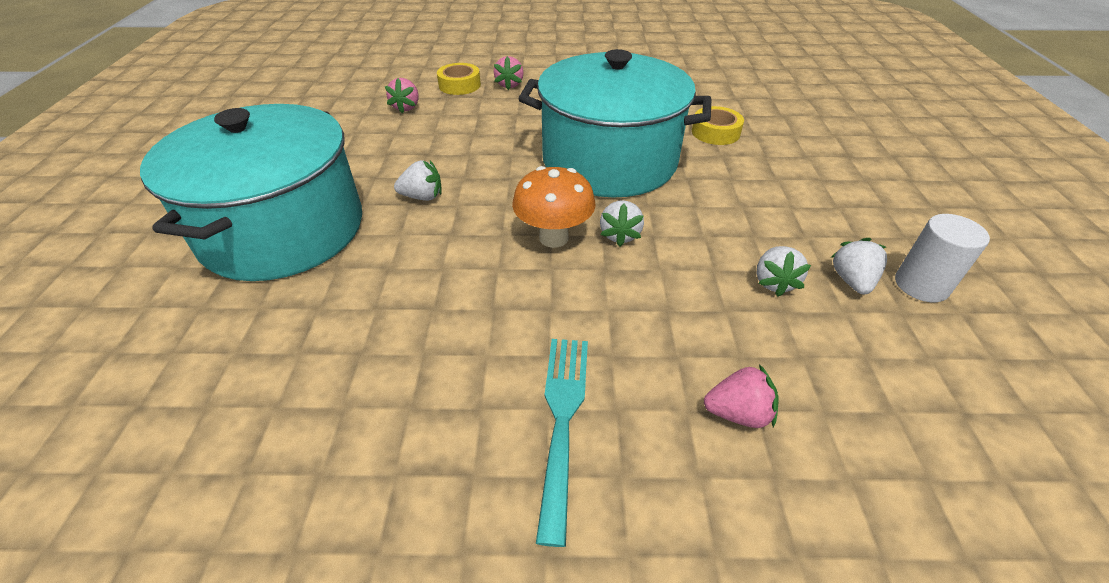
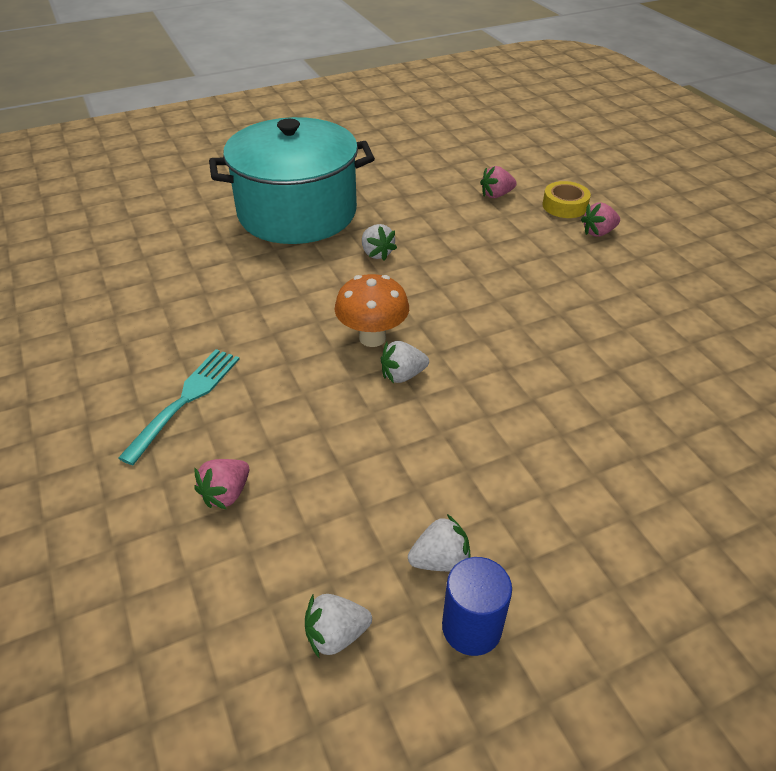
camera: 65 degrees right, 0 degrees up
(562, 418) = (186, 399): turquoise fork -> turquoise fork turned 45 degrees counterclockwise
(609, 161) = (517, 337): turquoise pot -> none
(715, 132) = (651, 403): yellow tape -> none
(738, 413) = (226, 494): pink strawberry -> pink strawberry turned 60 degrees clockwise
(774, 282) = (399, 495): white strawberry -> white strawberry (336, 635)
(921, 285) = (471, 627): white cylinder -> blue cylinder

